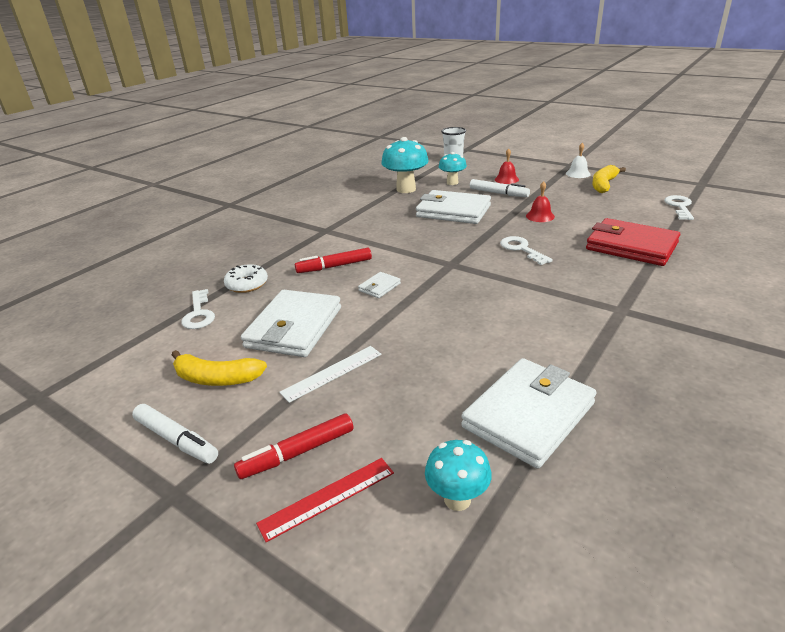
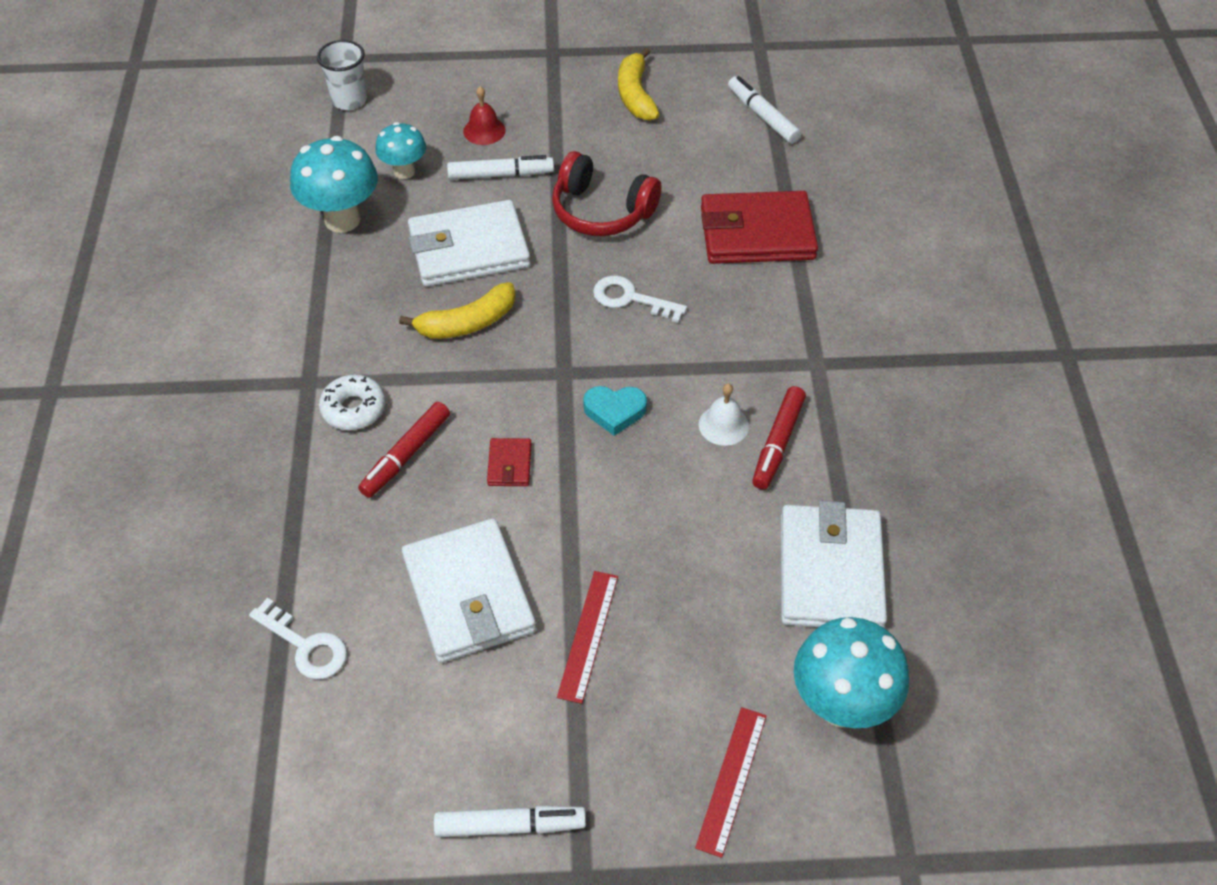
camera: 40 degrees left, 20 degrees up
(216, 378) = (459, 725): yellow banana -> yellow banana (467, 323)
(247, 284) = (312, 555): white donut -> white donut (354, 409)
(297, 453) = (655, 755): red marker -> red marker (777, 443)
(332, 373) = (588, 635): white ruler -> red ruler
(379, 287) = (509, 464): white wallet -> red wallet
(457, 499) = (841, 705): turquoise mushroom -> turquoise mushroom, size x1.64
(462, 287) = (614, 411): none -> turquoise heart
(540, 216) = (601, 211): red bell -> red headphones
(578, 173) = (580, 76): white bell -> white bell (723, 425)
(679, 206) = (762, 116): white key -> white marker

